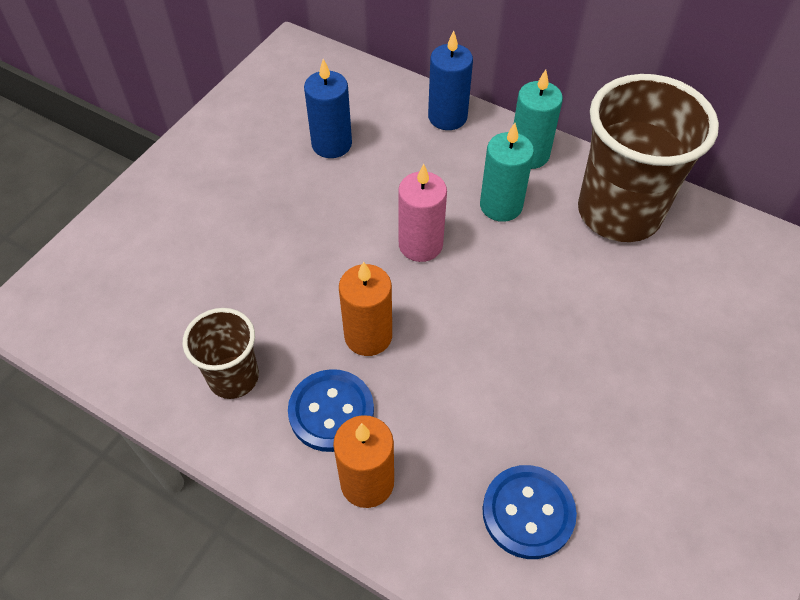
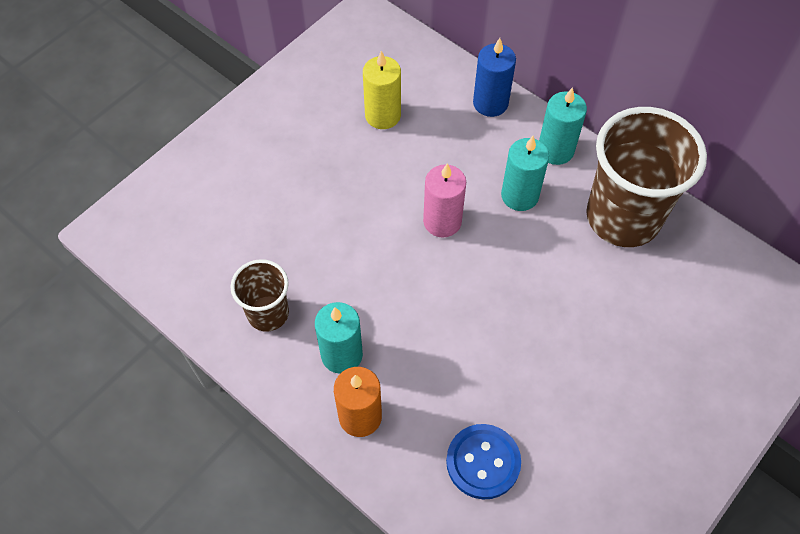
camera: 10 degrees right, 5 degrees up
(331, 144) = (383, 115): blue candle -> yellow candle
(331, 411) = (341, 355): blue button -> turquoise candle
(368, 336) = (383, 296): orange candle -> none

